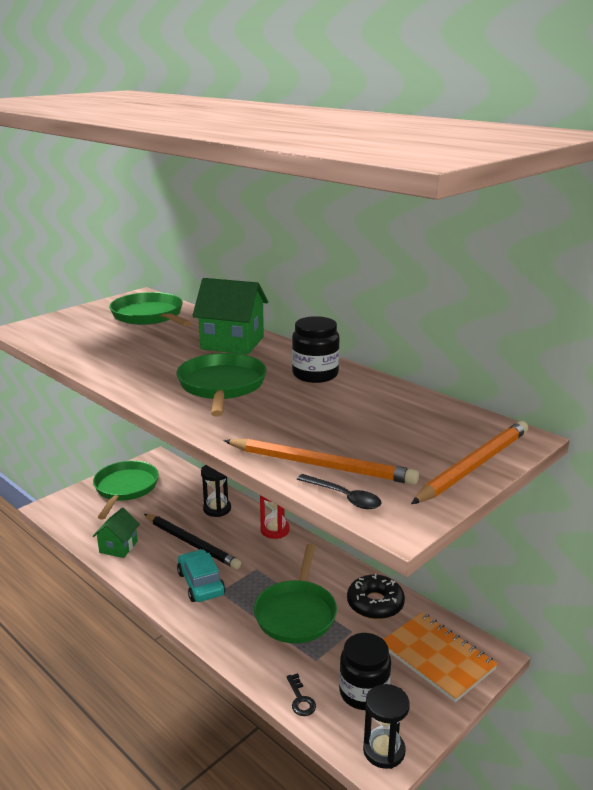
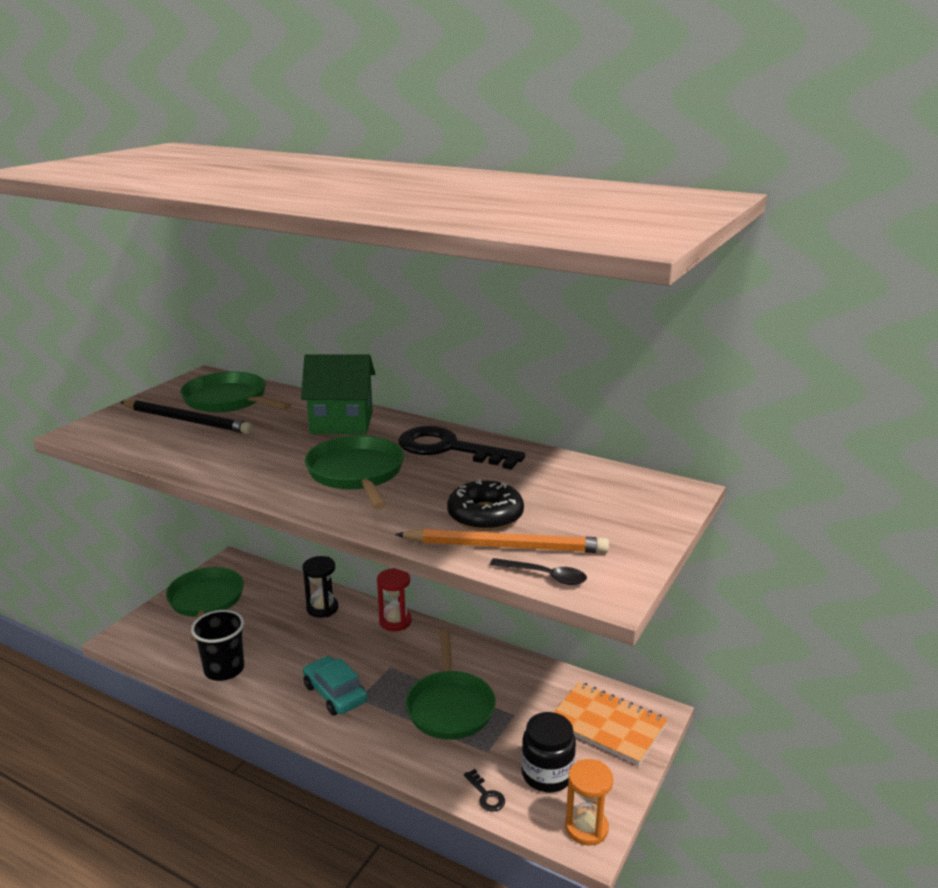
camera: 15 degrees left, 0 degrees up
(118, 547) = (224, 669): green house -> black cup
(191, 543) = (307, 651): black pencil -> black pencil (187, 421)
(315, 374) = (449, 449): black jar -> black key
(375, 604) = (528, 682): black donut -> black donut (485, 516)
(384, 751) = (586, 828): black hourglass -> orange hourglass
(474, 466) = (652, 526): orange pencil -> none

